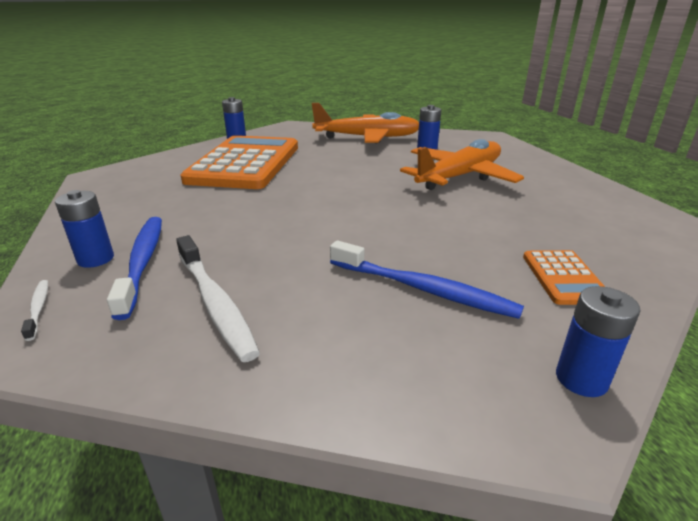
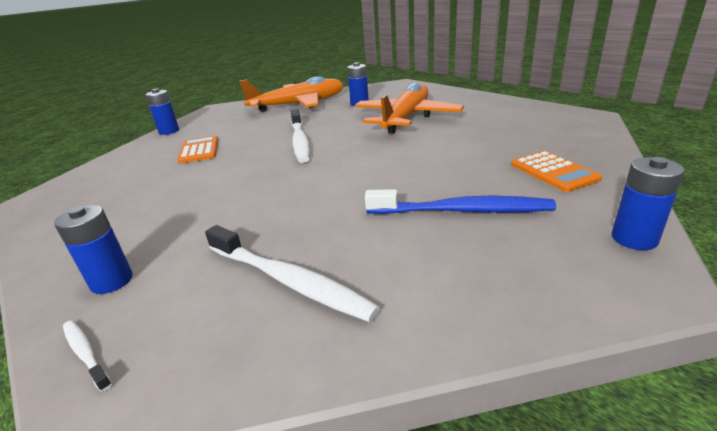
camera: 20 degrees left, 0 degrees up
(143, 262) = (172, 267): blue toothbrush -> none
(245, 163) = (199, 150): orange calculator -> orange calculator, size x0.43
(336, 176) = (300, 141): none -> white toothbrush

